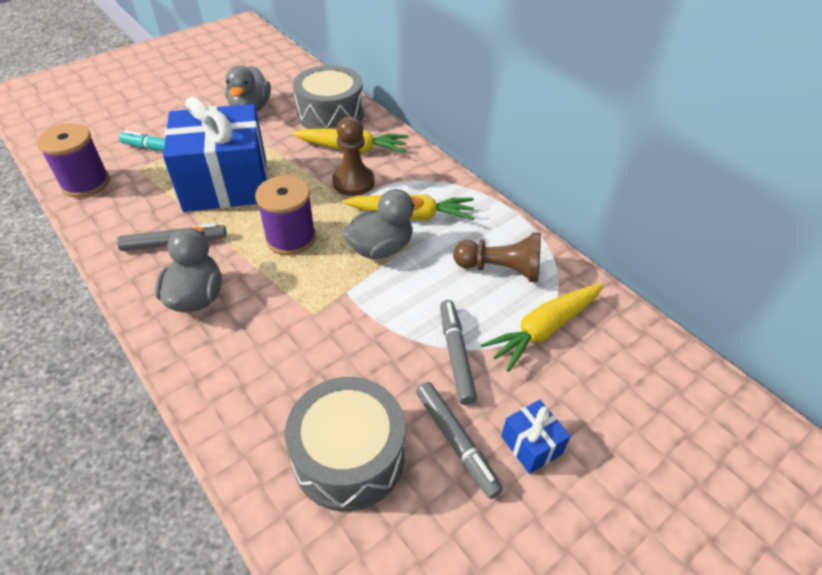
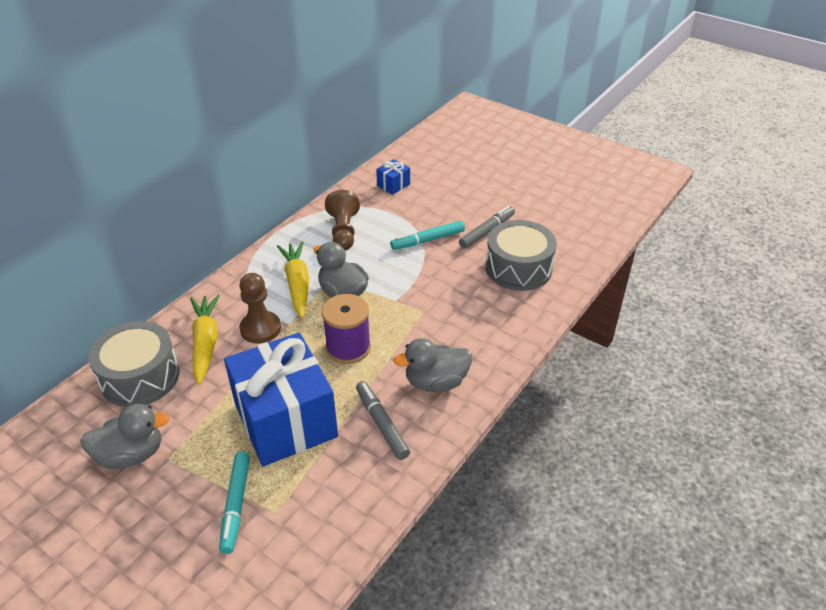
camera: 105 degrees left, 5 degrees down
(86, 183) = (315, 552): purple spool -> none
(456, 355) = (428, 240): grey marker -> turquoise marker
(531, 445) = (474, 206): blue gift -> blue gift (393, 185)
(544, 330) = (391, 209): yellow carrot -> none

